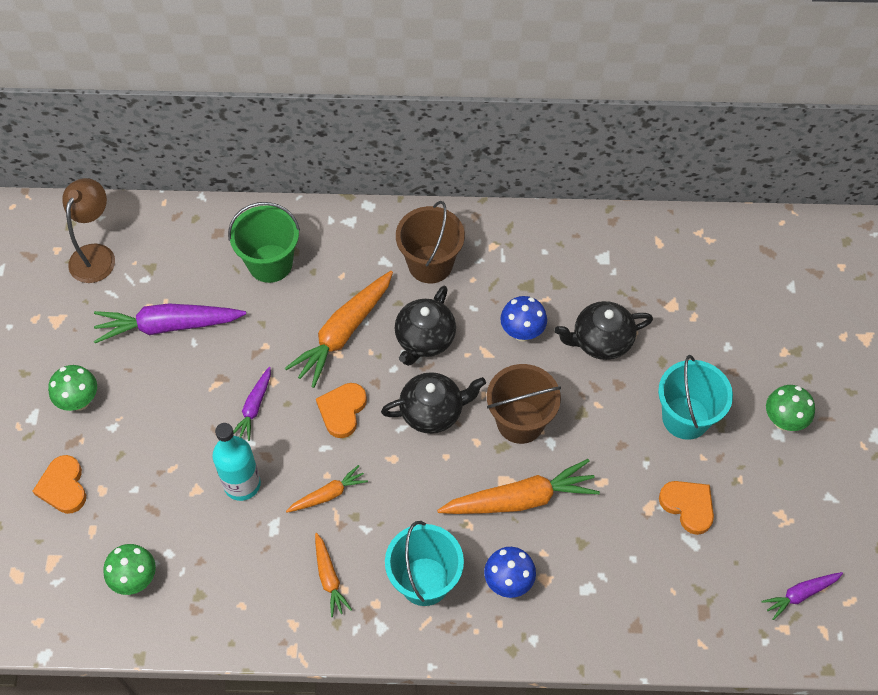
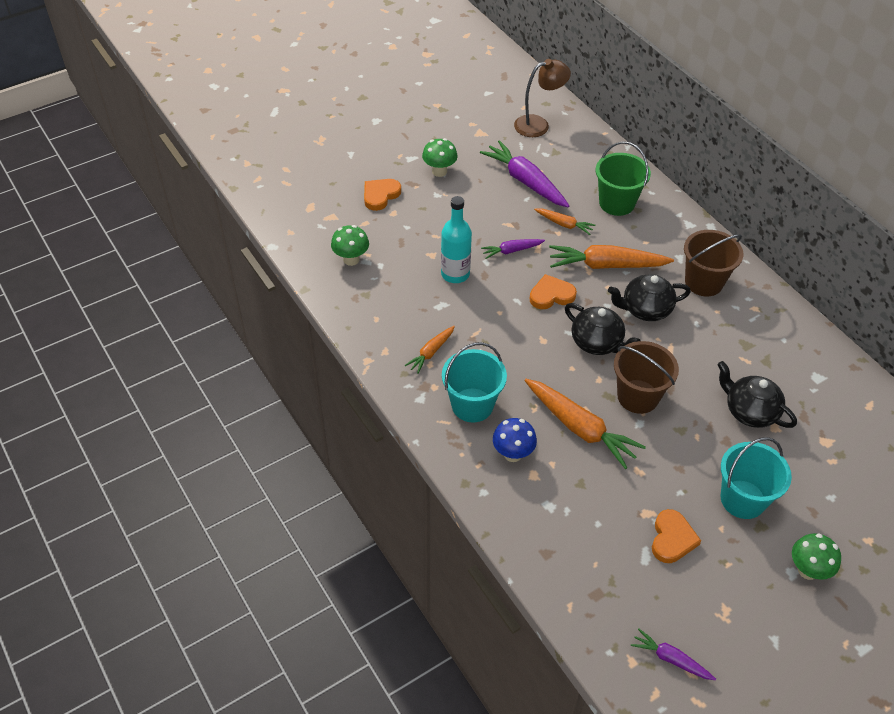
camera: 55 degrees right, 10 degrees down
(328, 494) = (487, 320): orange carrot -> orange carrot (564, 224)
(522, 332) = (707, 361): blue mushroom -> none

